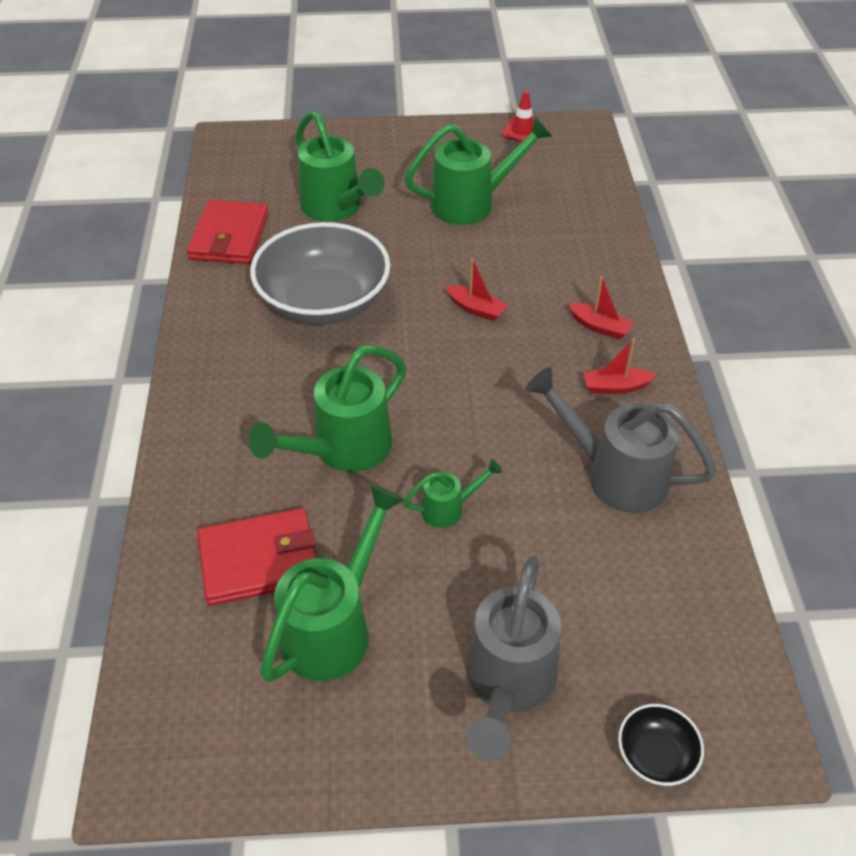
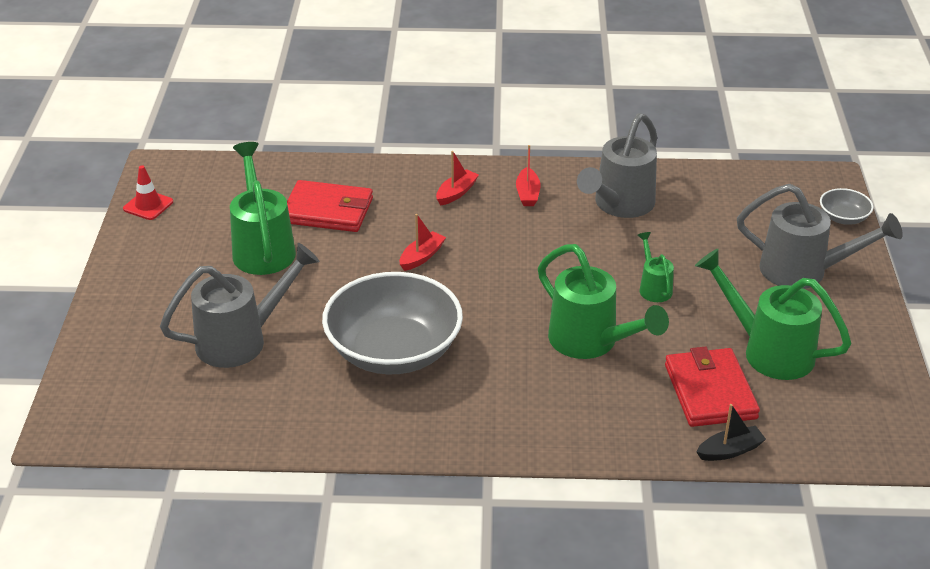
camera: 85 degrees left, 10 degrees down
(160, 575) = (730, 450): none -> black boat
(229, 236) = (269, 422): red wallet -> red wallet (328, 210)
(336, 208) = (241, 340): green watering can -> grey watering can
(656, 755) = (843, 218): black bowl -> grey bowl

